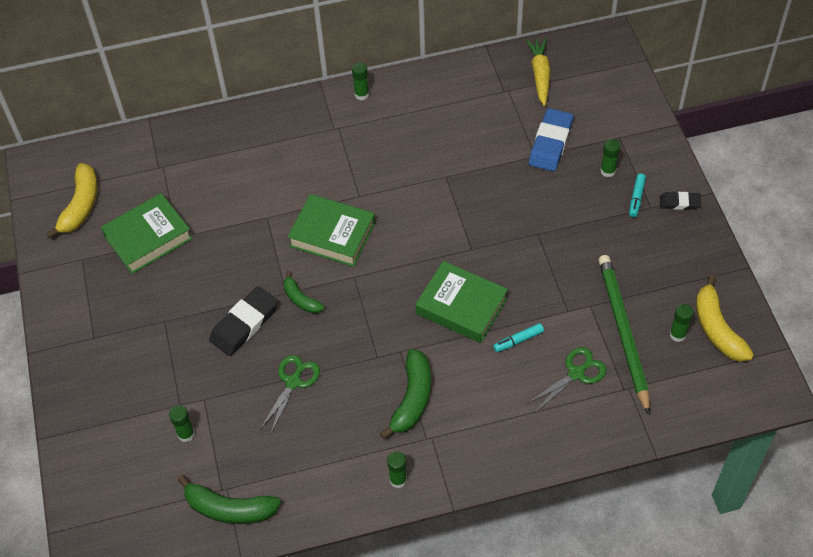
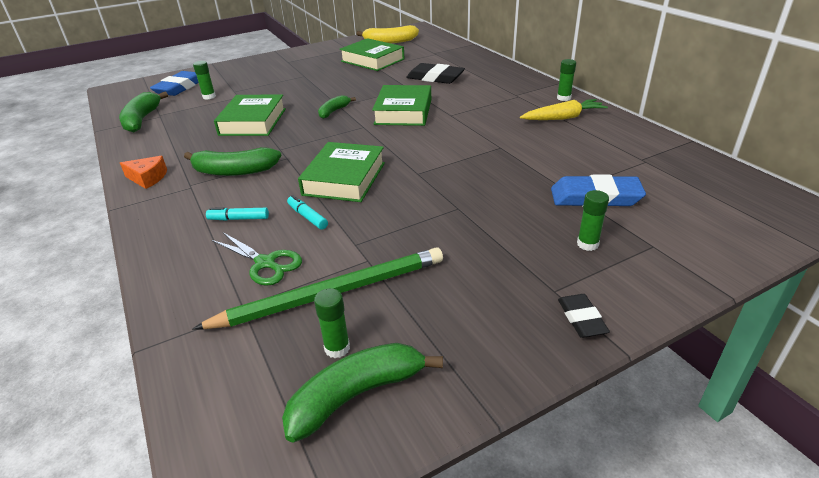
camera: 75 degrees right, 20 degrees down
(129, 474) = (180, 87): none -> blue eraser
(244, 324) = (306, 97): black eraser -> black eraser (435, 78)
(293, 382) = (253, 122): green scissors -> green book
(398, 480) = (148, 178): green glue stick -> orange cheese
(540, 75) = (690, 176): yellow carrot -> yellow carrot (563, 118)
(636, 198) = (560, 275): turquoise marker -> turquoise marker (238, 219)
(717, 328) = (357, 395): yellow banana -> green banana

